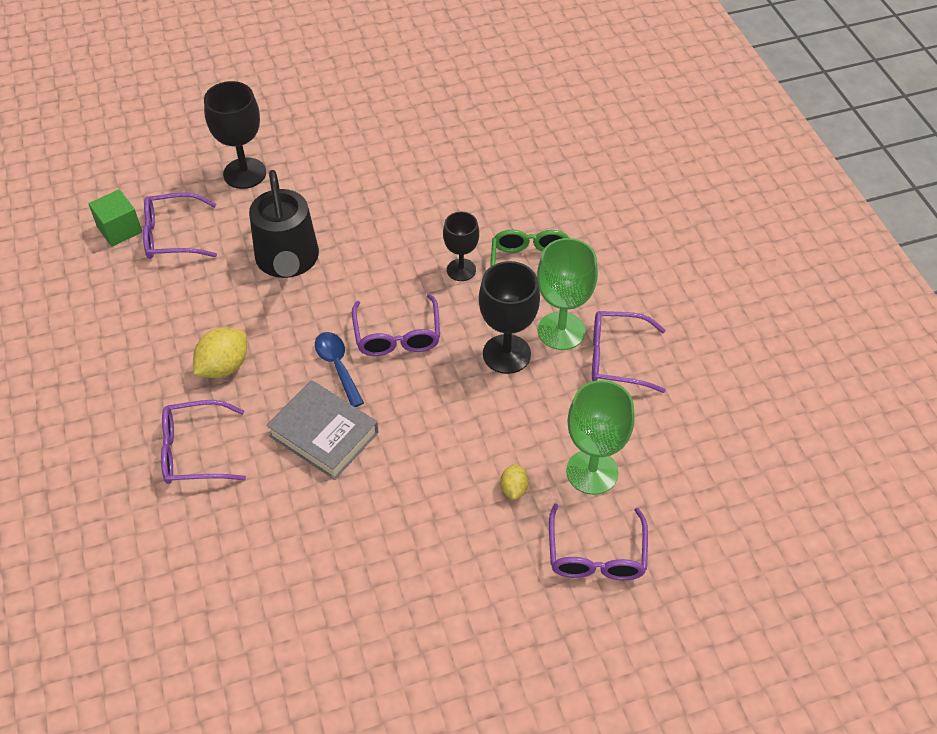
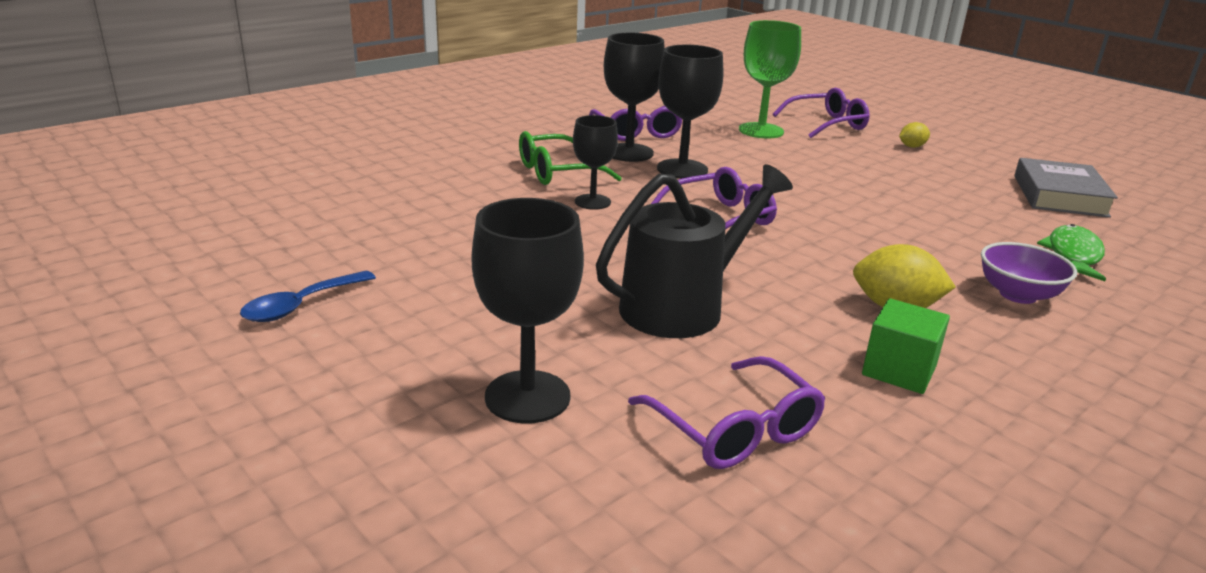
camera: 115 degrees left, 25 degrees down
(119, 229) = (782, 505): green cube -> green cube (899, 370)
(194, 451) = (1018, 295): purple glasses -> purple bowl
(217, 542) = (1073, 255): none -> green fish
(324, 434) = (885, 231): grey book -> grey book (1059, 196)
(338, 366) = (799, 240): blue spoon -> blue spoon (301, 305)
(514, 488) = (815, 151): yellow lemon -> yellow lemon (912, 146)
(561, 331) = (629, 153): green goblet -> black goblet

